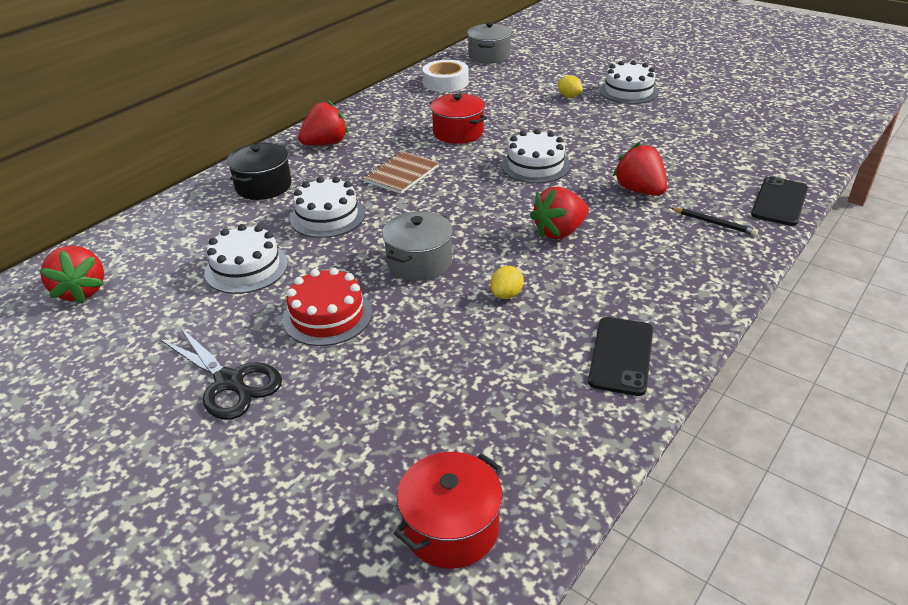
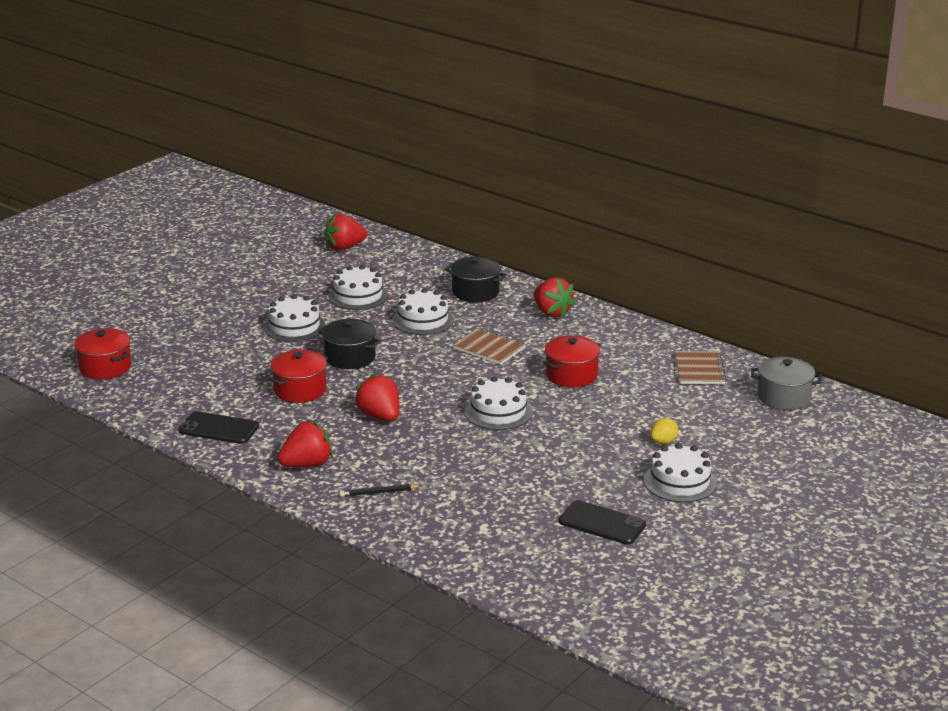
camera: 90 degrees right, 10 degrees down
(229, 382) = (239, 301): black scissors -> none
(327, 316) = (294, 327): red cake -> white cake
(419, 262) = (350, 357): grey pot -> black pot
(445, 82) = (699, 370): white tape -> brown notebook
(506, 294) = (300, 390): yellow lemon -> red pot
(639, 190) = (443, 462): red strawberry -> red strawberry (307, 464)
(714, 223) = (379, 493): black pencil -> black pencil turned 45 degrees clockwise
(779, 202) = (410, 535): black phone -> black phone (602, 523)

